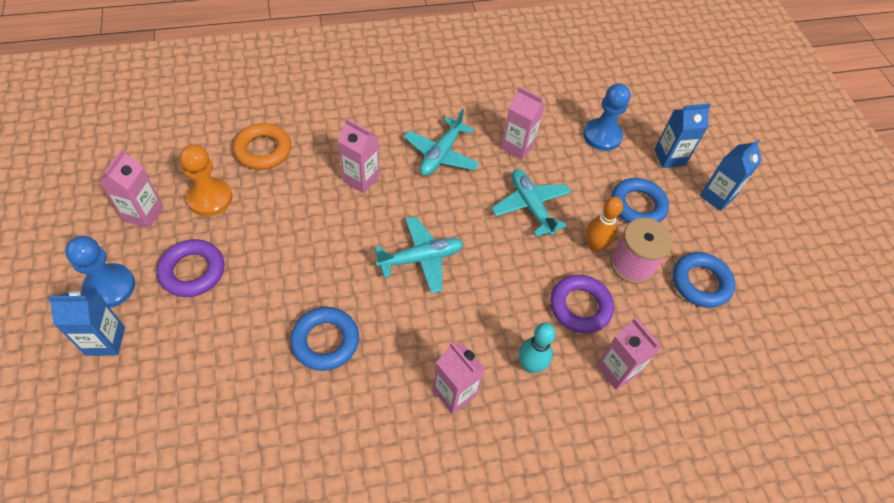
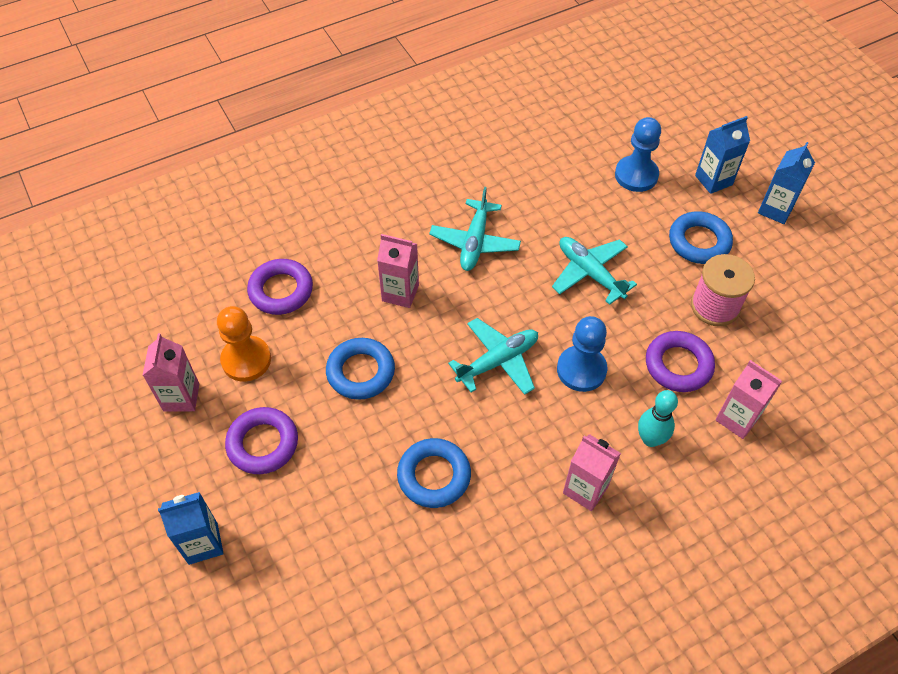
camera: 10 degrees left, 0 degrees up
(110, 287) = (181, 486): blue pawn -> blue pawn (581, 370)
(263, 150) = (281, 290): orange ring -> purple ring
(517, 146) = (552, 211): pink carton -> none
(594, 245) = (670, 297): orange bowling pin -> none
(700, 283) = (789, 306): blue ring -> blue ring (360, 372)

